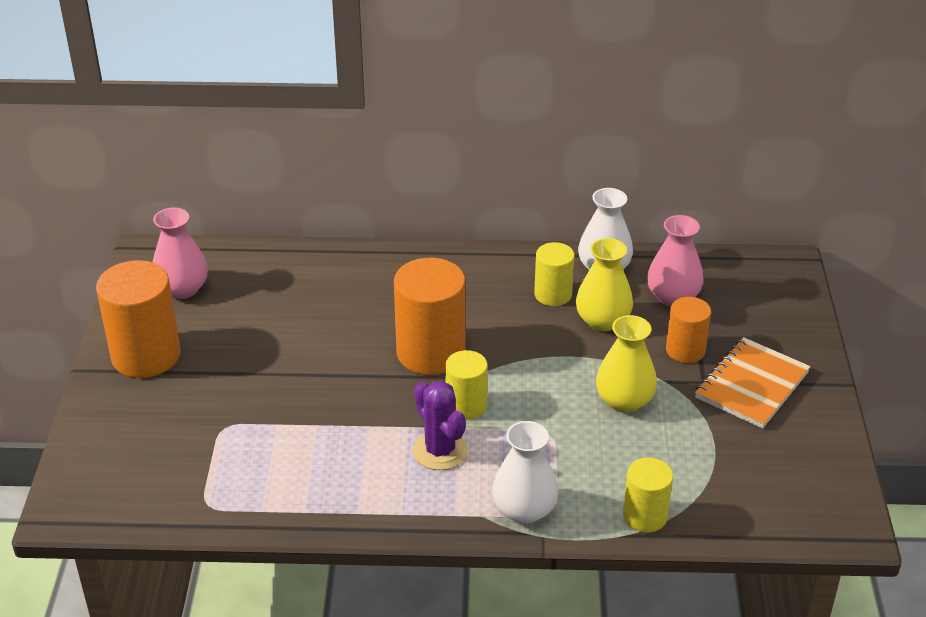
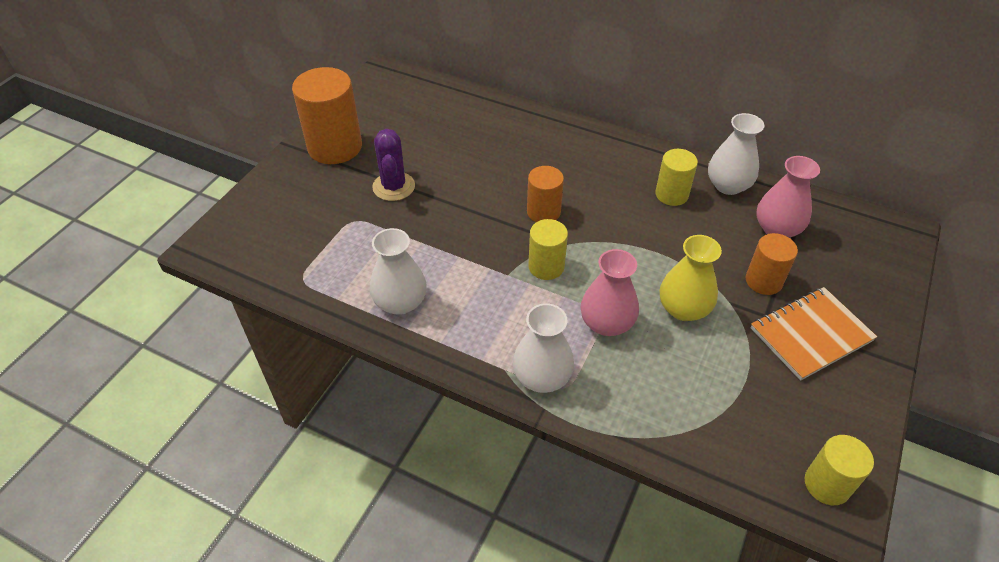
camera: 25 degrees right, 10 degrees up
(182, 289) = (391, 105): pink vase -> pink vase (606, 323)
(333, 491) = (400, 302): none -> white vase
(430, 352) = (543, 212): orange cylinder -> orange cylinder, size x0.57
(440, 451) = (502, 298): purple cactus -> purple cactus (394, 187)
(602, 321) = (702, 230): yellow vase -> none
(645, 516) = (645, 424): yellow cylinder -> yellow cylinder (827, 484)

